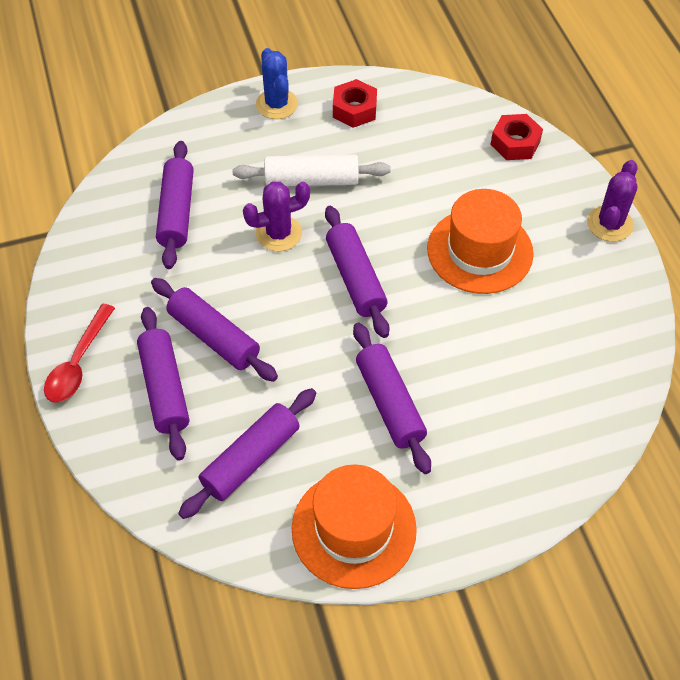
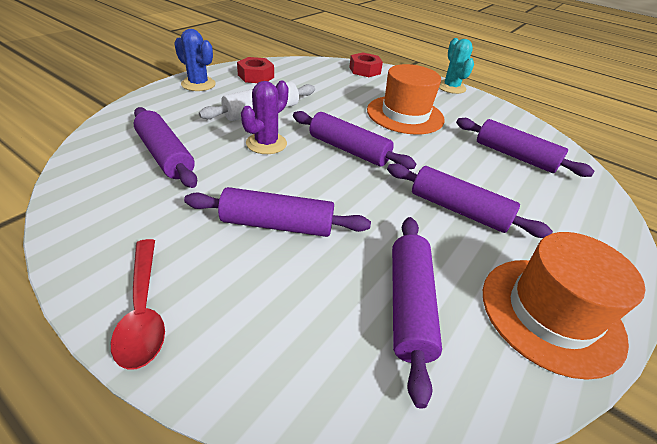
camera: 40 degrees left, 15 degrees down
(165, 388) = (267, 287): purple rolling pin -> purple rolling pin (514, 156)
(609, 224) = (451, 87): purple cactus -> turquoise cactus

